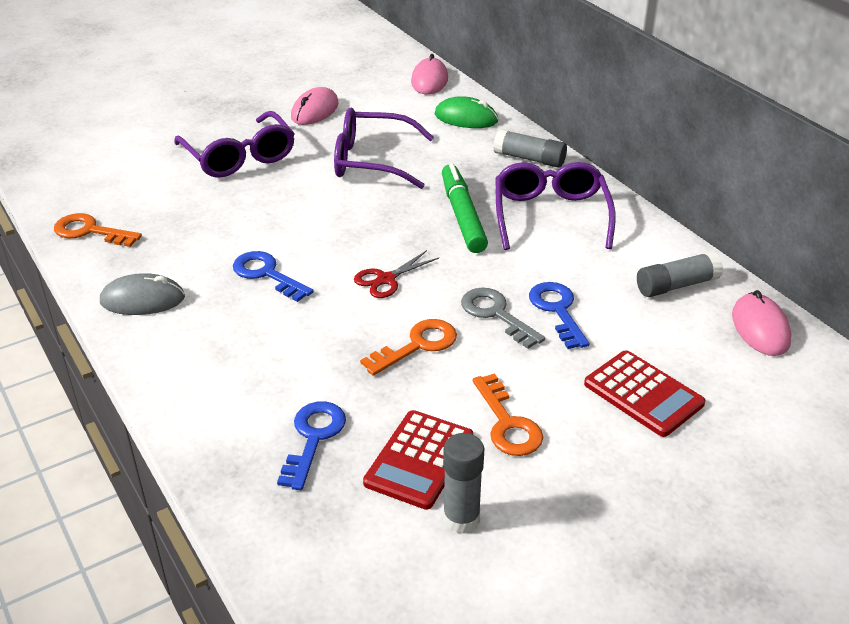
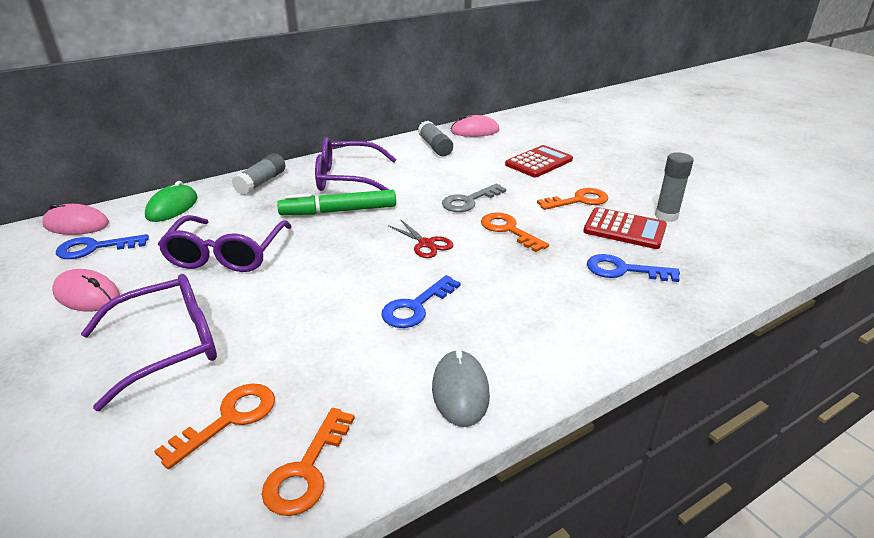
camera: 90 degrees left, 5 degrees down
(150, 195) = (229, 419): none -> orange key
(557, 310) = (463, 181): blue key -> blue key (95, 248)

